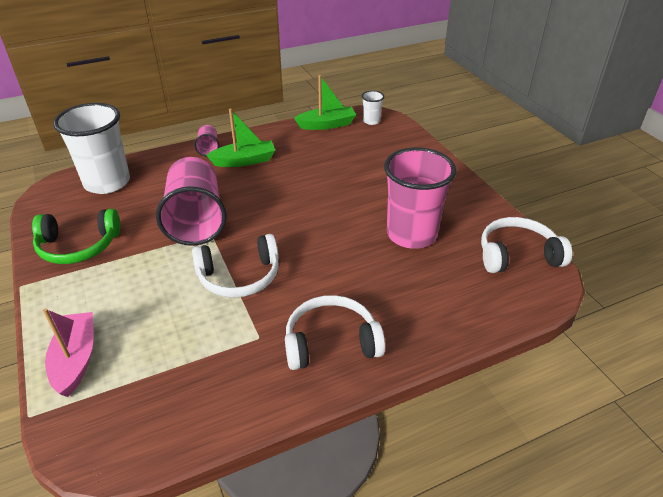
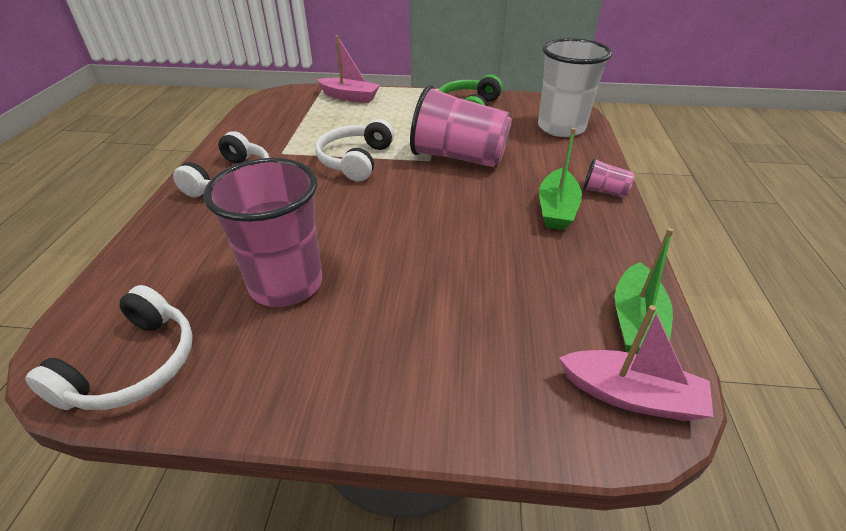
camera: 120 degrees right, 0 degrees up
(371, 121) = (631, 395): white cup -> pink boat

